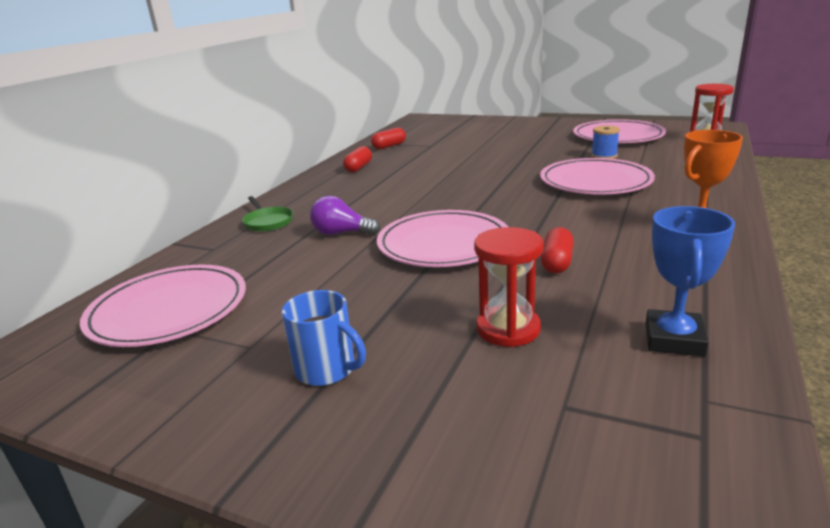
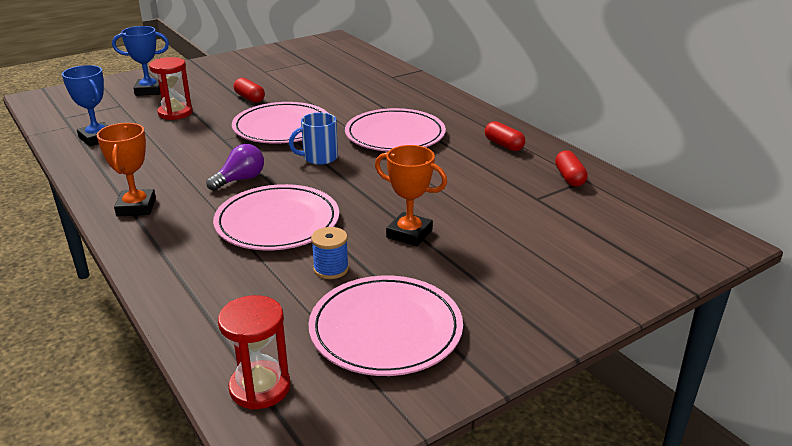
camera: 120 degrees right, 5 degrees up
(168, 310) = (329, 62): pink plate -> pink plate (395, 135)
(267, 222) = (414, 94): green pan -> none
(327, 369) = (221, 79): blue mug -> blue mug (319, 158)
(341, 233) = (354, 108): purple light bulb -> purple light bulb (240, 180)
(466, 420) = (149, 90): none -> blue trophy
(530, 154) = (409, 234): none -> orange trophy
(556, 262) = (199, 145): red capsule -> red capsule (250, 98)

